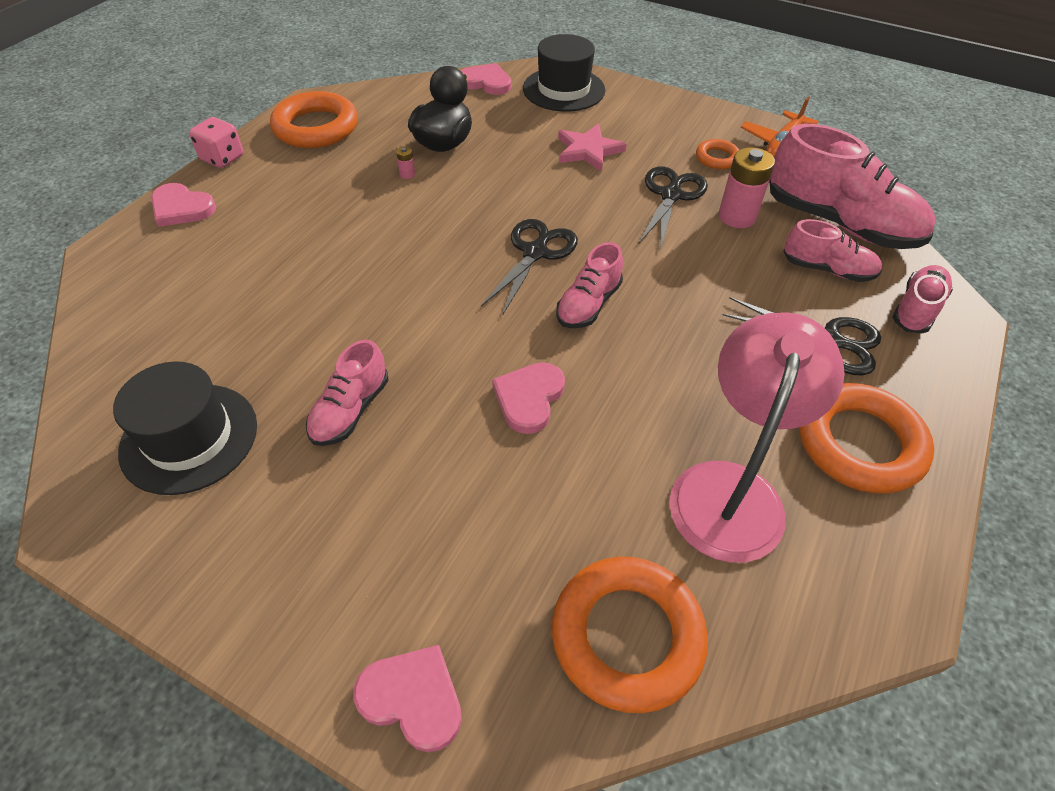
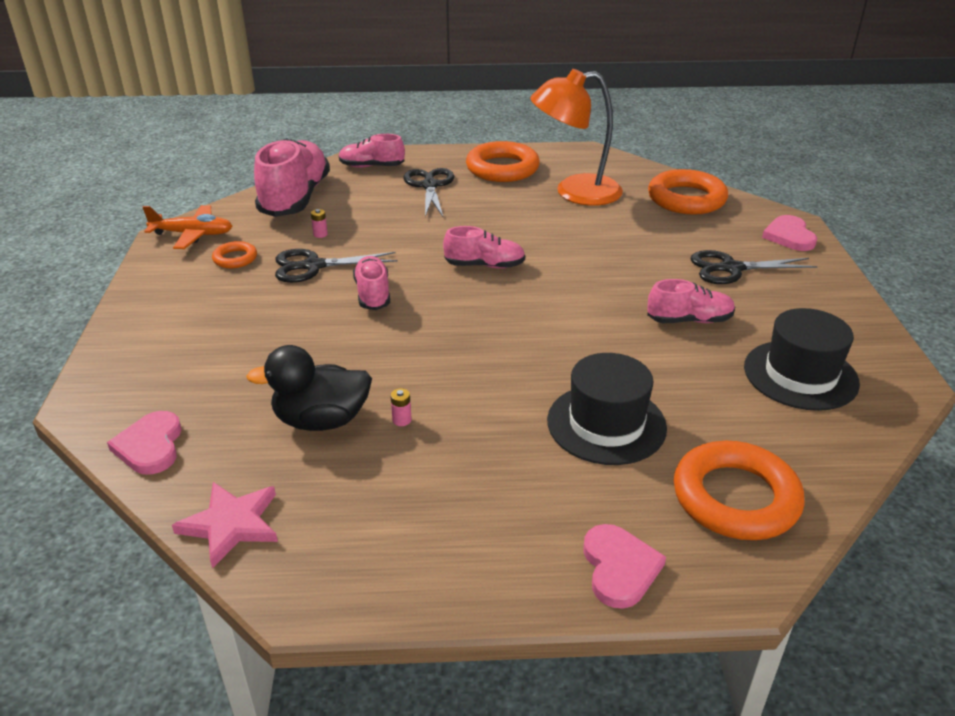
camera: 120 degrees left, 15 degrees down
(222, 158) = (501, 602): pink dice -> none
(316, 127) = (363, 550): orange ring -> orange ring (735, 498)
(529, 398) = (593, 261): pink heart -> none
(535, 252) = (449, 304): black scissors -> black scissors (731, 268)
(563, 89) = (141, 378): black hat -> black hat (606, 424)
(588, 150) = (268, 324): pink star -> pink star (231, 524)
(731, 489) = (575, 192): pink lamp -> orange lamp
(737, 217) = (320, 234): pink battery -> pink battery, size x0.43
(827, 269) = (356, 195): pink shoe -> pink shoe (373, 294)

